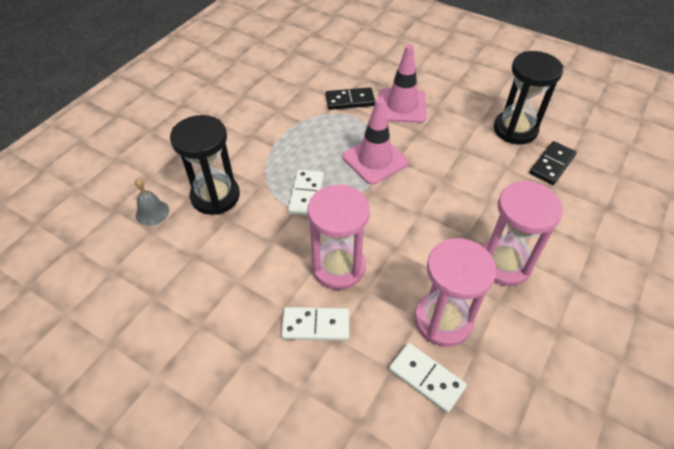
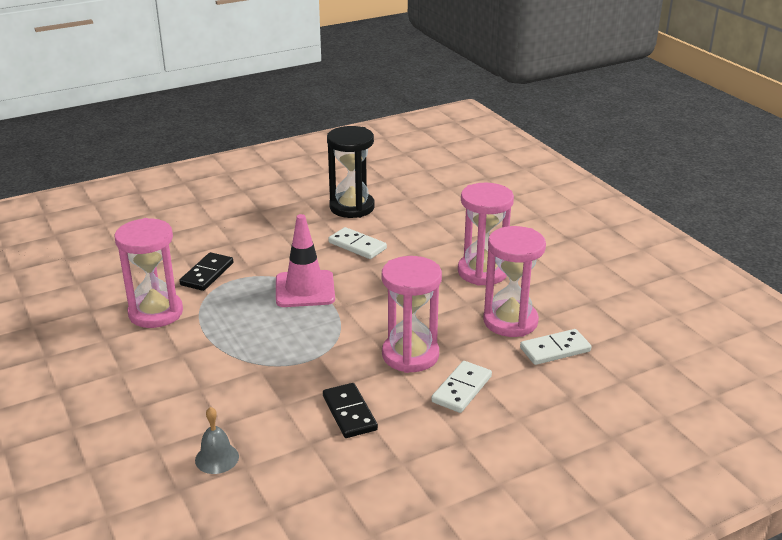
camera: 60 degrees left, 20 degrees down
(215, 196) = (243, 404): black hourglass -> none
(286, 101) = (156, 313): none -> pink hourglass
(306, 194) = (305, 344): white domino -> white domino (357, 245)
(402, 106) = (253, 248): pink traffic cone -> none
(552, 164) = (408, 209): black domino -> black domino (349, 413)

